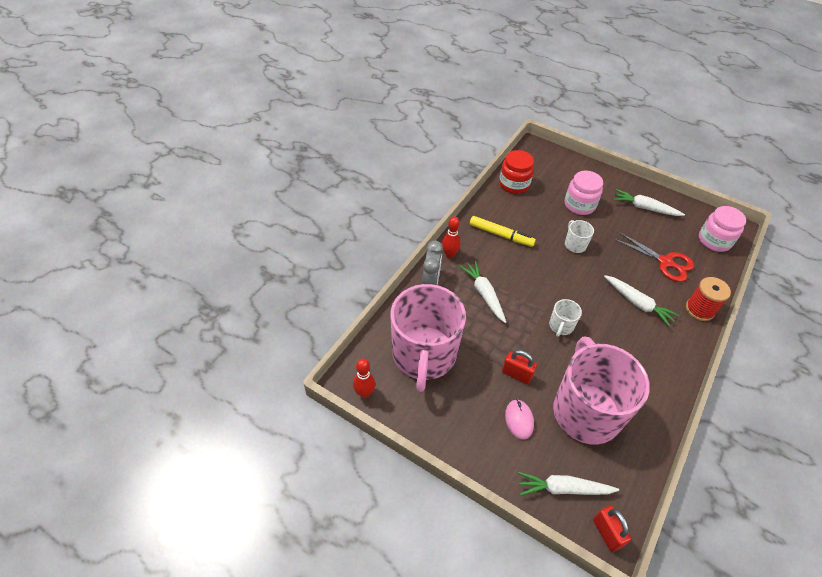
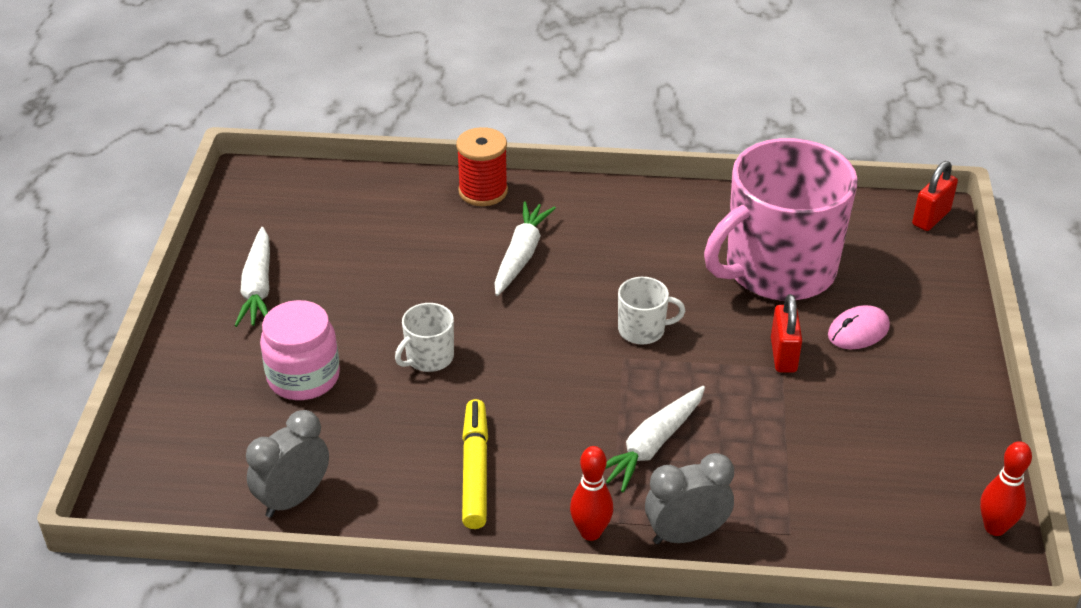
camera: 115 degrees left, 10 degrees down
(424, 355) = (852, 479): pink mug -> none
(514, 184) = (293, 498): red jar -> grey clock
(563, 488) = (914, 264): white carrot -> none
(665, 262) = (397, 240): red scissors -> none
(714, 240) = (301, 195): pink jar -> none

